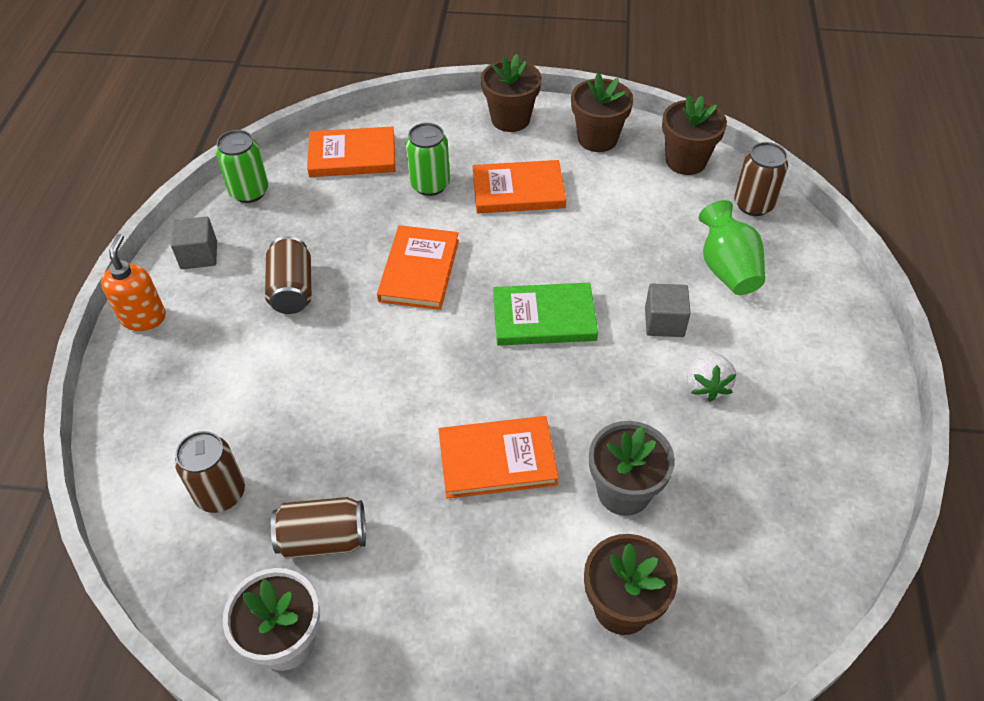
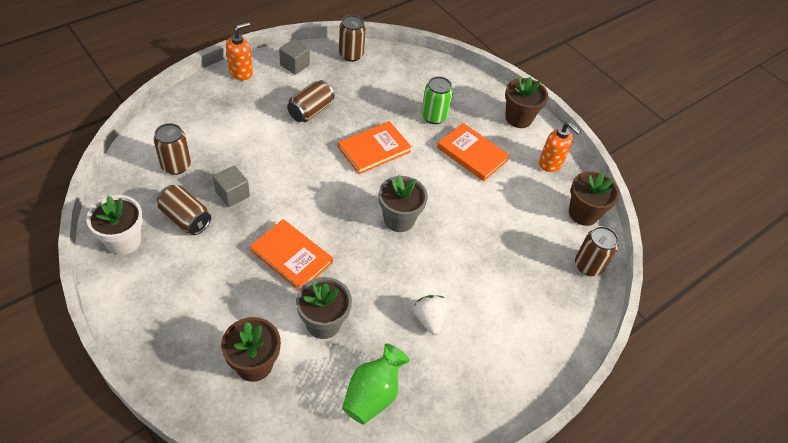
camera: 40 degrees right, 0 degrees up
(249, 192) = (351, 55): green can -> brown can
(352, 155) = (417, 74): orange book -> none
(544, 317) = (399, 219): green book -> grey flower pot
(597, 139) = (550, 163): brown flower pot -> orange soap dispenser
(664, 322) = (452, 274): grey cube -> grey cube (232, 194)
(706, 385) = (429, 320): white strawberry -> white strawberry turned 120 degrees clockwise
(727, 269) = (523, 281): green vase -> green vase (372, 394)

